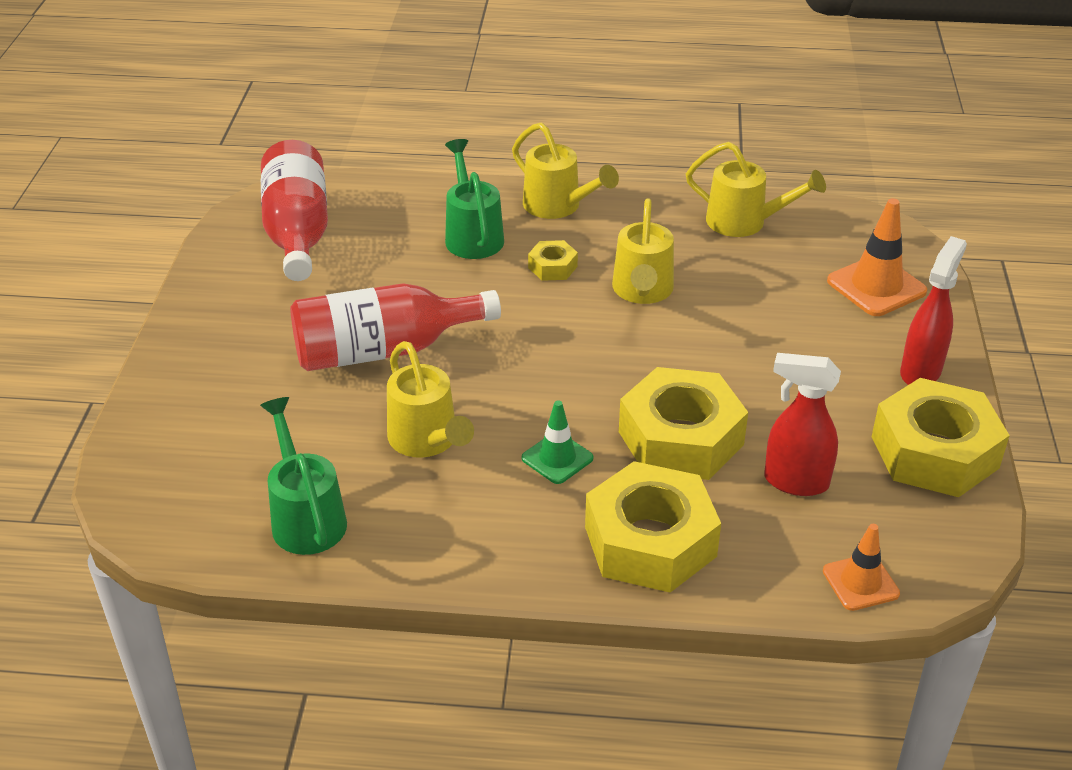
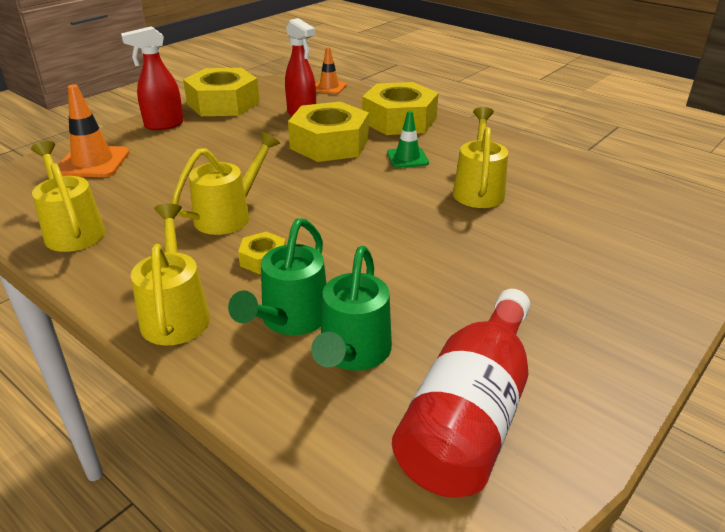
camera: 145 degrees left, 5 degrees down
(306, 517) = (582, 182): green watering can -> green watering can (352, 354)
(383, 350) = (466, 251): red bottle -> none

